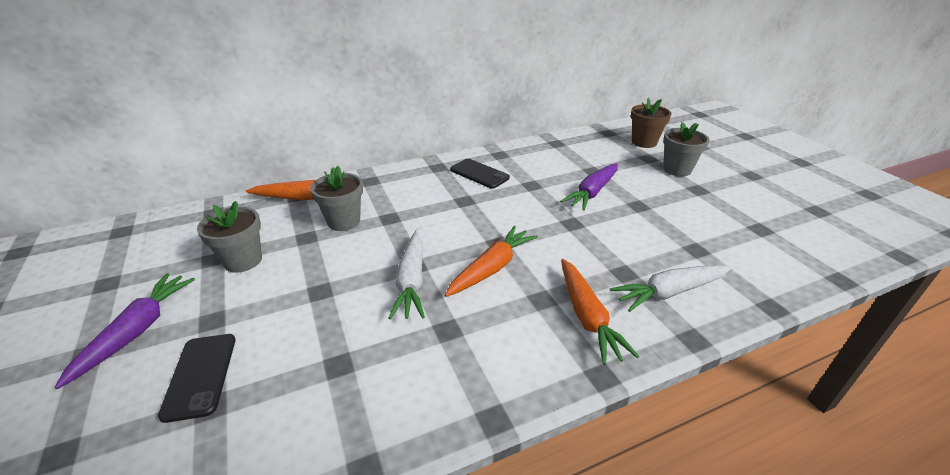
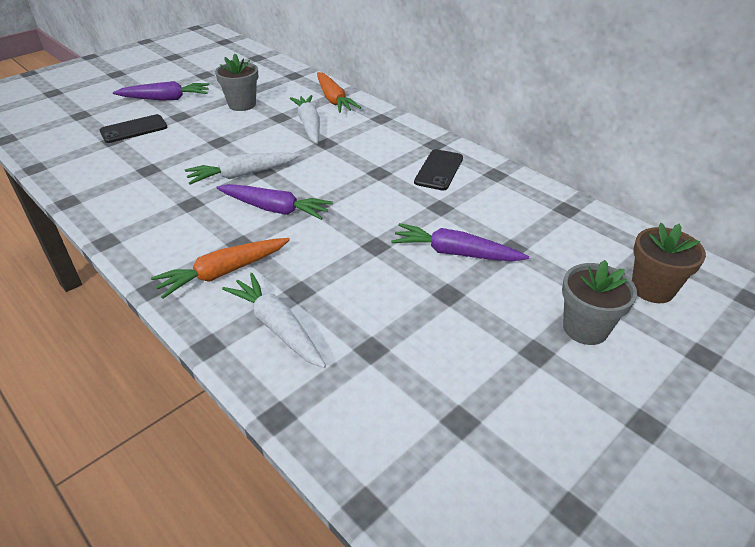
camera: 70 degrees right, 5 degrees up
(344, 221) = (309, 125): grey flower pot -> white carrot
(492, 268) = (275, 209): orange carrot -> purple carrot

